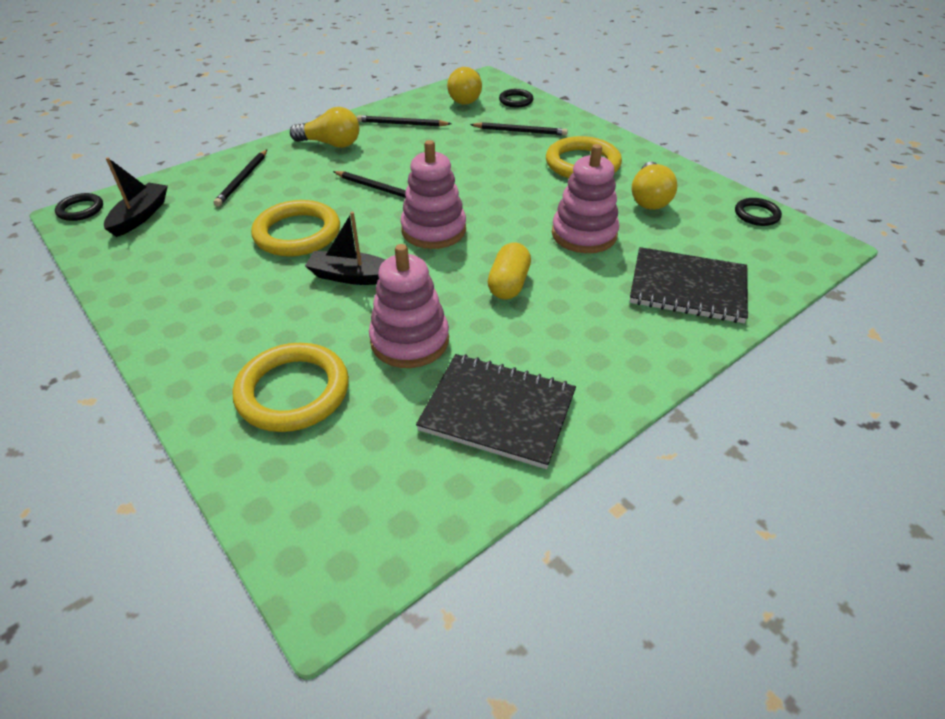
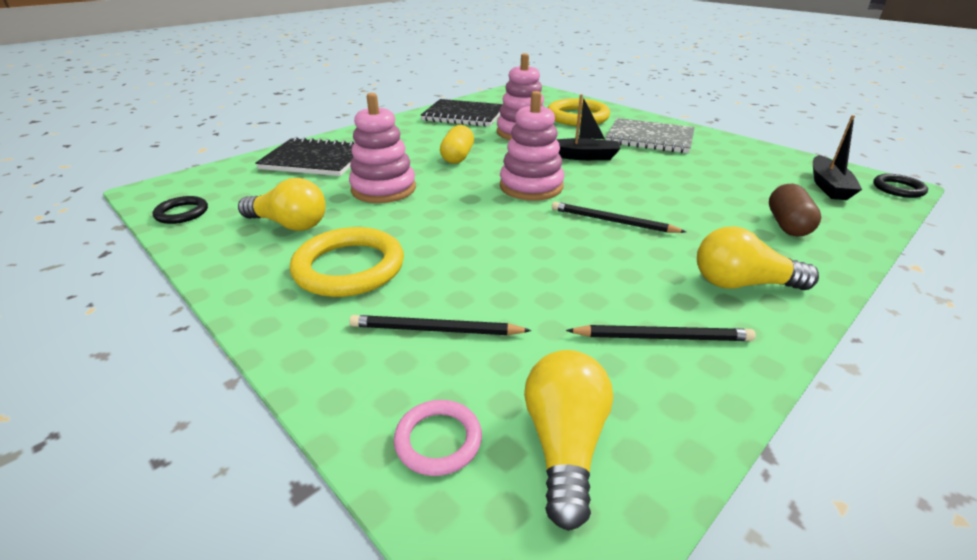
camera: 175 degrees right, 10 degrees down
(232, 313) = (649, 138): none -> grey notebook
(243, 179) = (787, 225): black pencil -> brown capsule
(297, 233) = (658, 179): yellow ring -> none
(516, 101) = (438, 440): black ring -> pink ring
(649, 199) = (290, 224): yellow light bulb -> yellow light bulb turned 105 degrees clockwise

